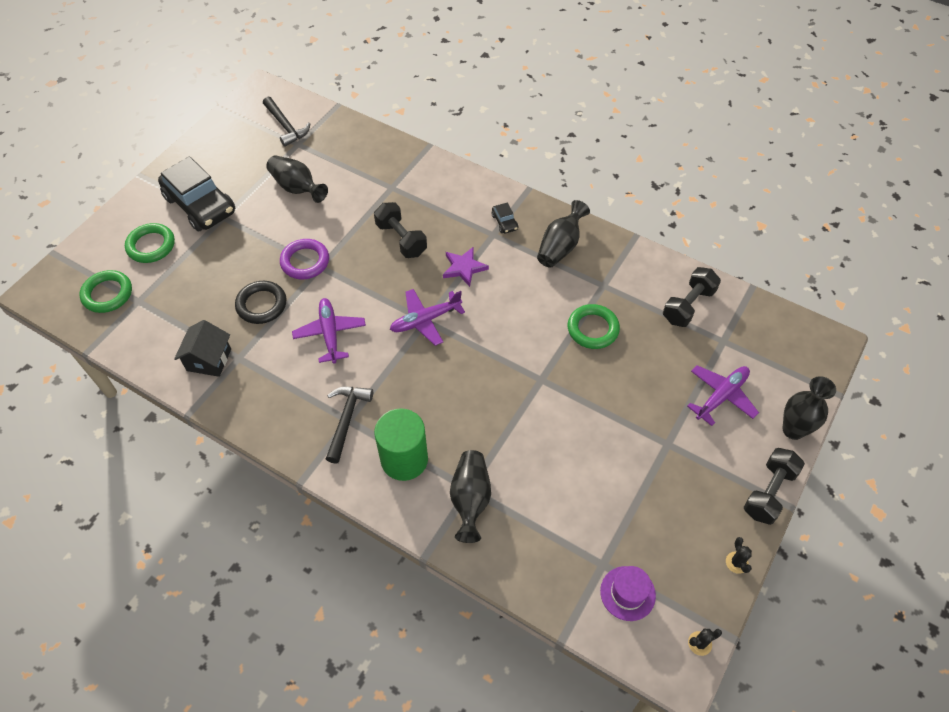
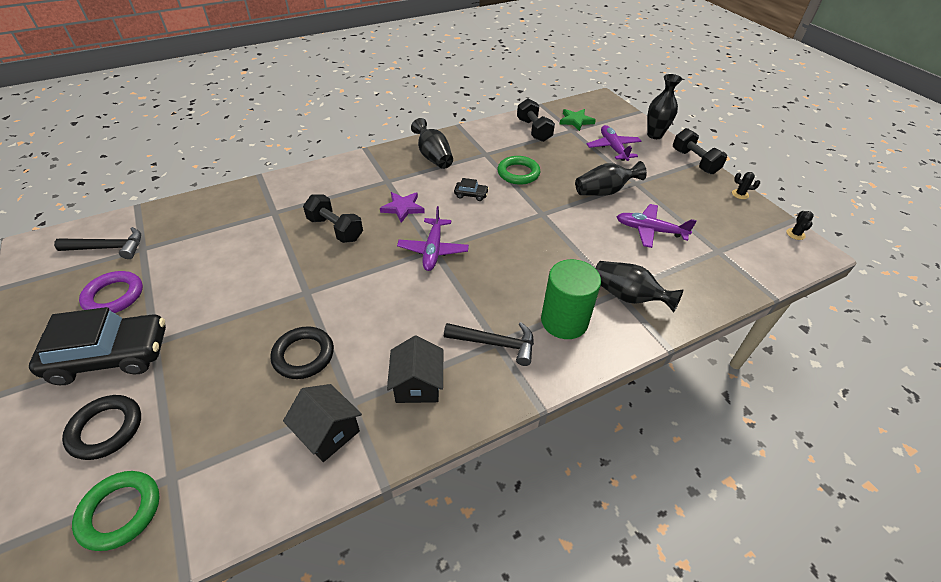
camera: 60 degrees left, 10 degrees down
(151, 246) = (106, 429): green ring -> black ring
(276, 389) = (417, 385): none -> black house
(297, 188) = (194, 270): black vase -> black vase (604, 191)
(305, 262) = (288, 300): purple ring -> purple ring (114, 296)
(330, 333) = (389, 316): purple plane -> purple plane (650, 230)
(346, 420) = (495, 344): black hammer -> black hammer turned 150 degrees clockwise
(401, 239) = (335, 229): black dumbbell -> black dumbbell turned 45 degrees clockwise
(504, 222) = (382, 171): black car -> black car (471, 194)
(627, 593) = (746, 249): purple hat -> none
(747, 336) = (576, 121): none -> green star

